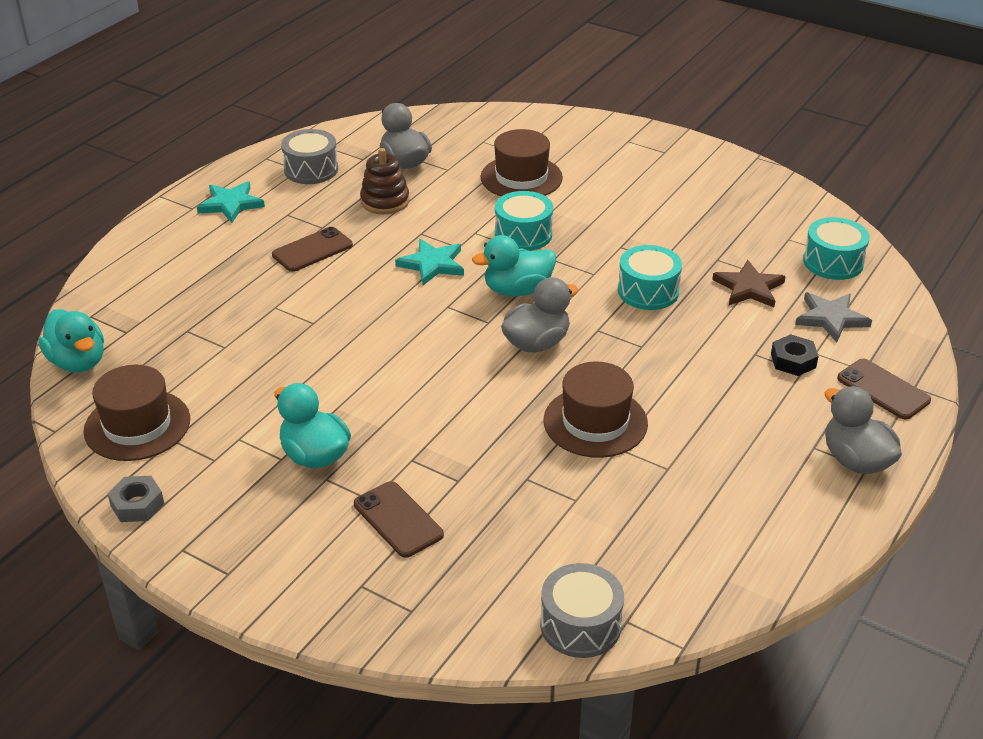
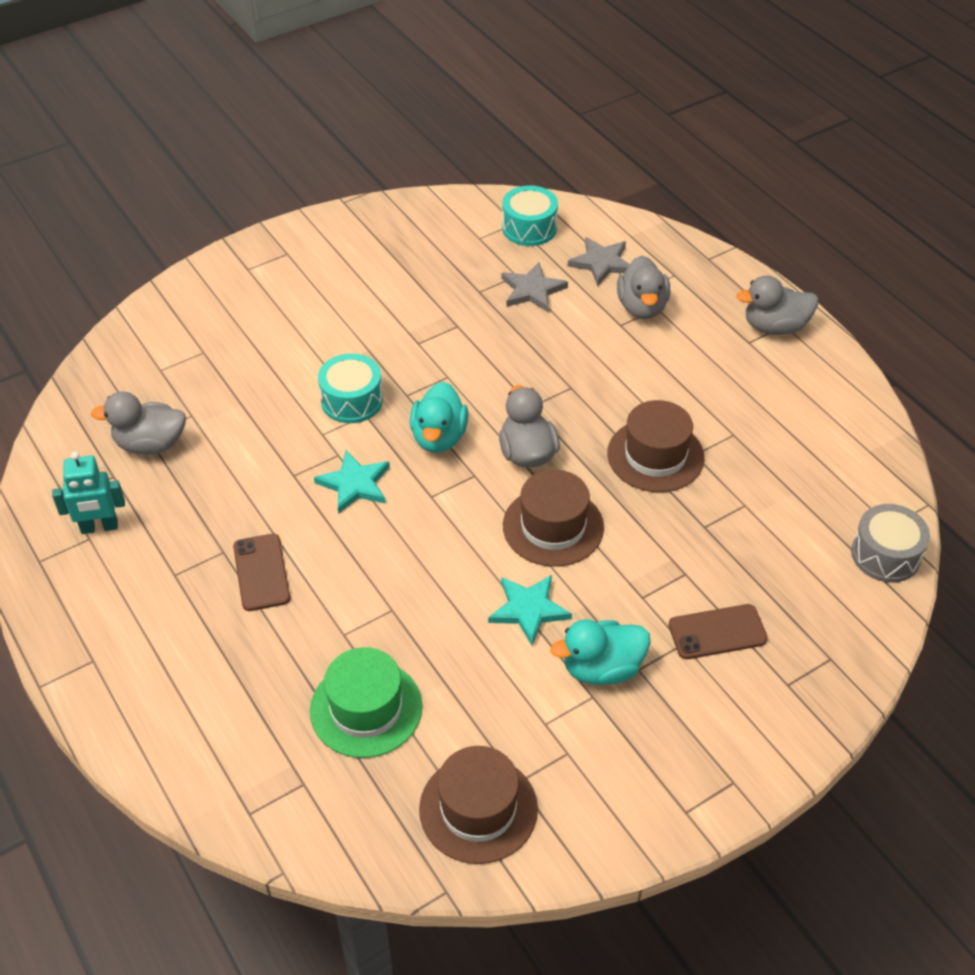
camera: 65 degrees left, 10 degrees up
(78, 362) = (333, 844): turquoise duck -> none
(137, 504) = (604, 836): grey nut -> none
(208, 339) = (366, 708): none -> green hat
(230, 204) = (114, 621): turquoise star -> turquoise star (528, 610)
(311, 170) = (99, 527): grey drum -> turquoise robot
(385, 201) = (213, 484): brown stacking toy -> none
(521, 177) = (252, 366): brown hat -> brown hat (553, 526)
(648, 291) = (497, 352): turquoise drum -> none
(749, 288) = (532, 290): brown star -> grey star
(793, 361) = (642, 307): black nut -> grey duck
(883, 389) = (703, 276): brown phone -> none

